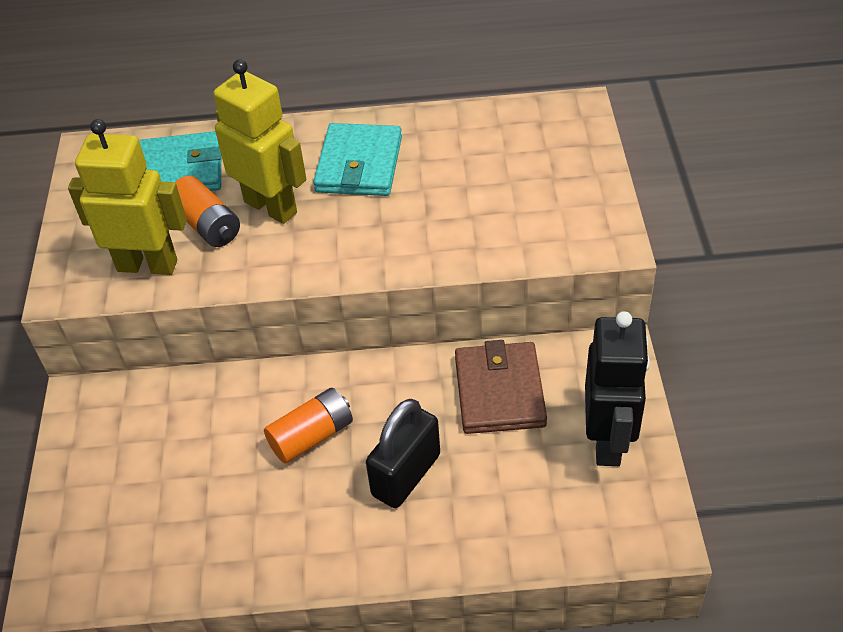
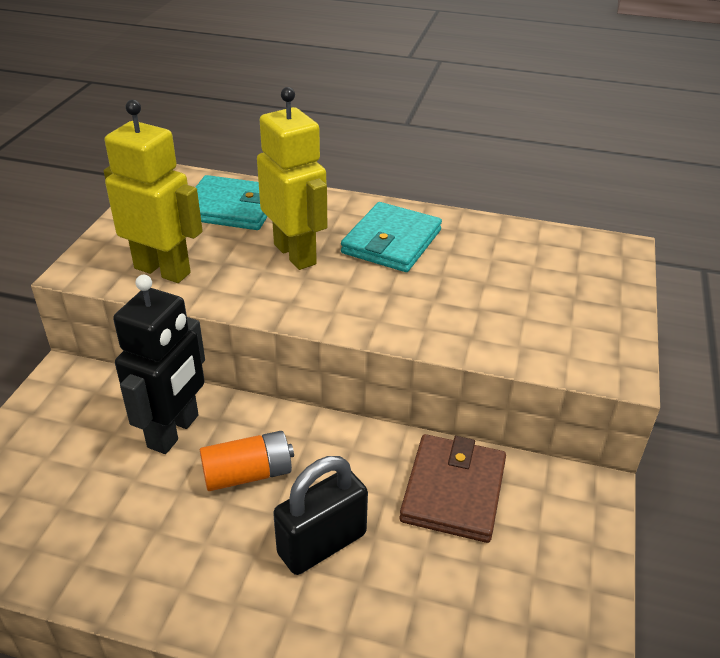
camera: 15 degrees right, 10 degrees down
(207, 225) = (232, 253): orange battery -> none
(608, 440) = (554, 581): black robot -> black robot (174, 431)

